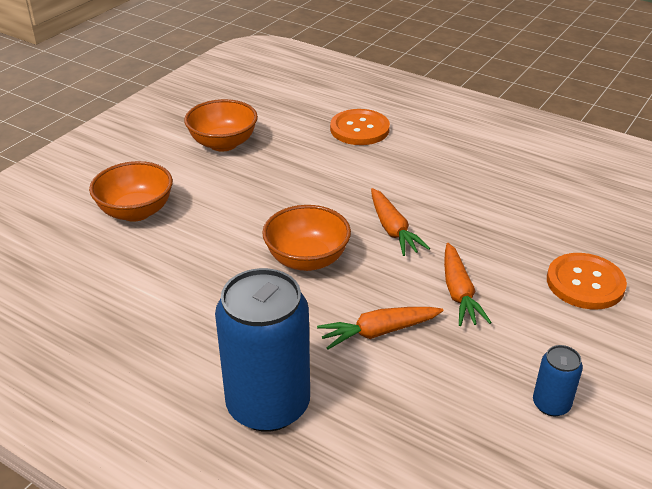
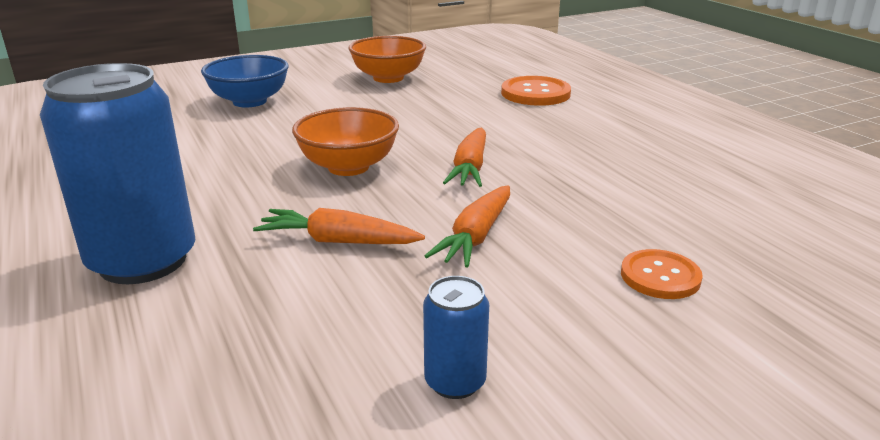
camera: 30 degrees right, 10 degrees down
(136, 211) = (249, 101): orange bowl -> blue bowl
(585, 283) = (660, 276): orange button -> orange button, size x0.67

